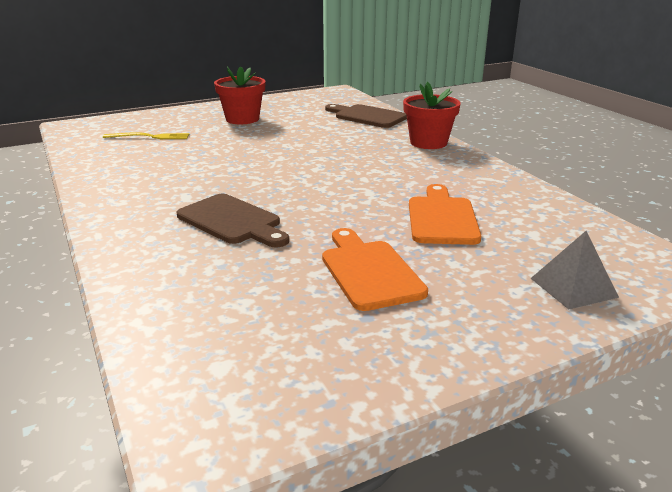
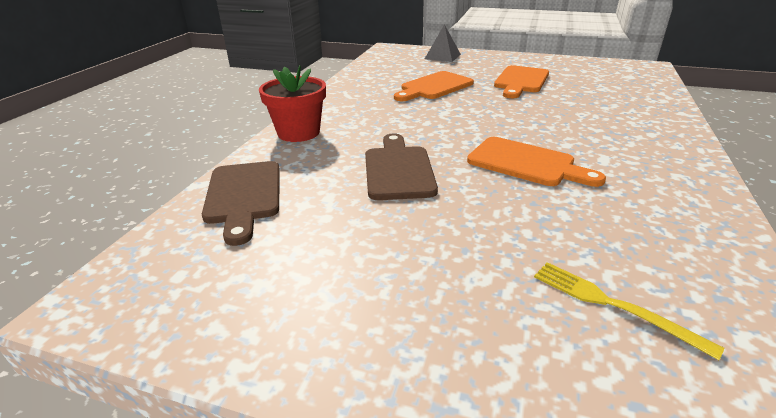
camera: 135 degrees left, 5 degrees up
(232, 221) = (576, 125): brown cutting board -> brown cutting board (398, 169)
(242, 119) = (401, 283): red flower pot -> none
(242, 174) = (526, 163): none -> orange cutting board

